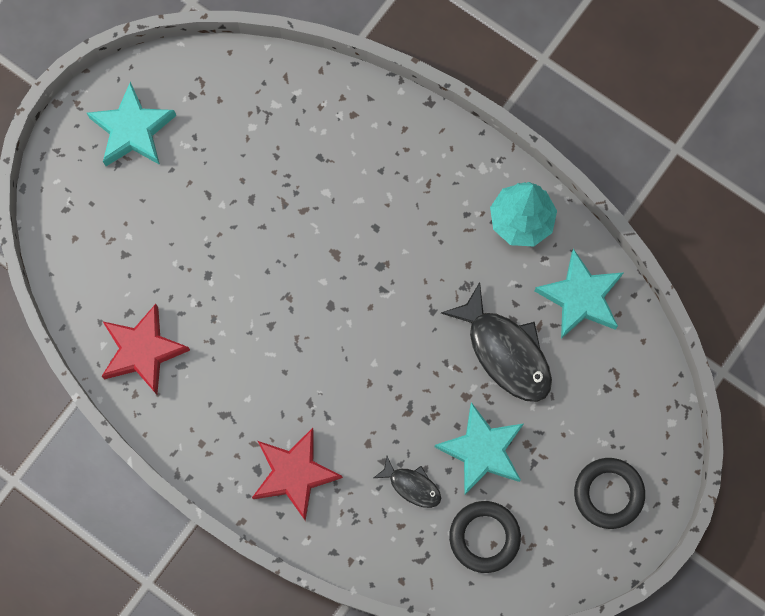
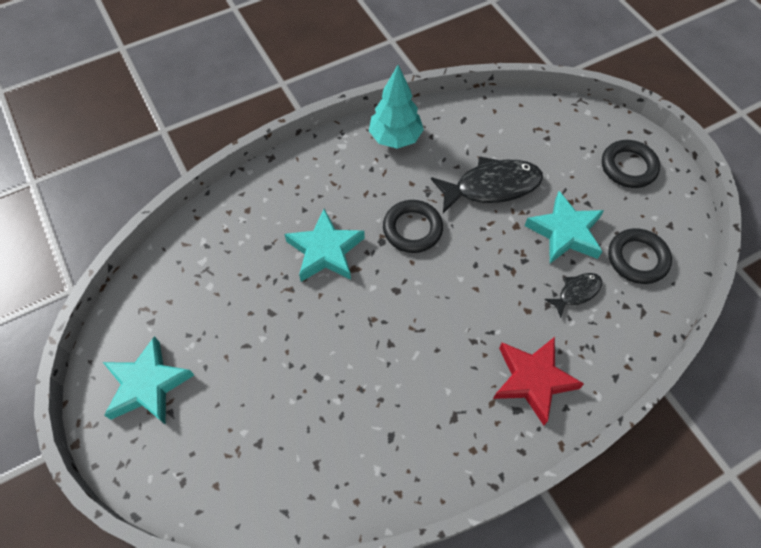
camera: 65 degrees left, 15 degrees down
(143, 351) = (360, 466): red star -> none
(410, 290) = (412, 229): none -> black ring
(580, 297) = (471, 127): turquoise star -> turquoise star (325, 251)

